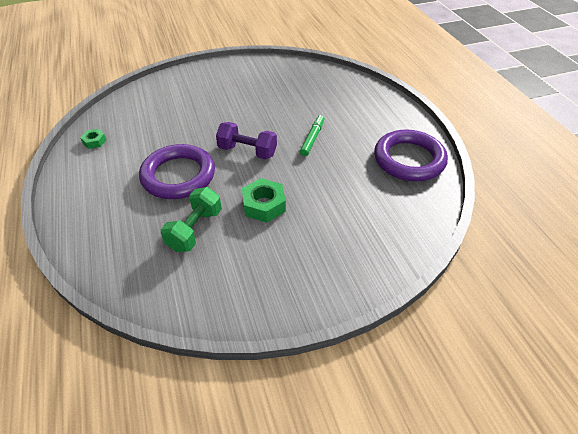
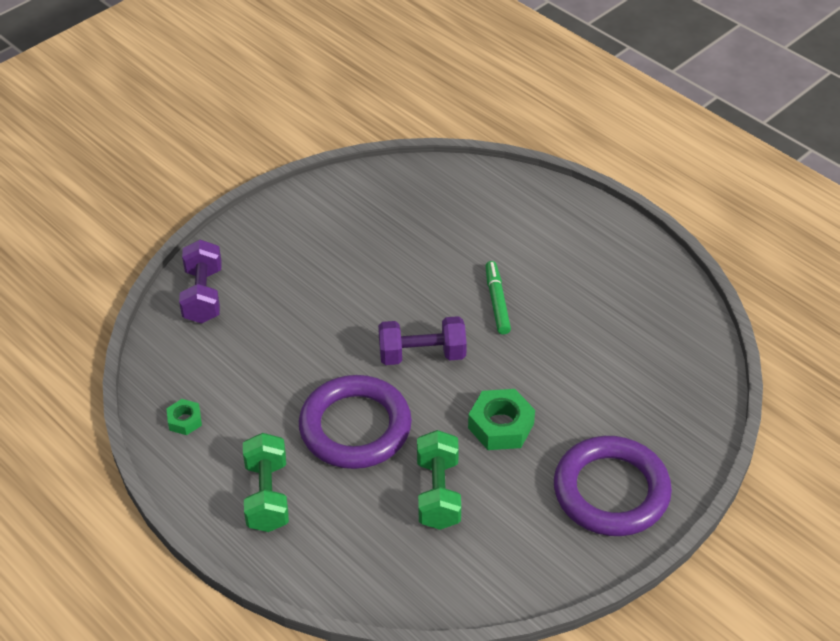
camera: 25 degrees left, 0 degrees up
(99, 194) = (267, 495): none -> green dumbbell
(158, 89) = (203, 295): none -> purple dumbbell
(409, 159) = (642, 290): purple ring -> purple ring (611, 491)

